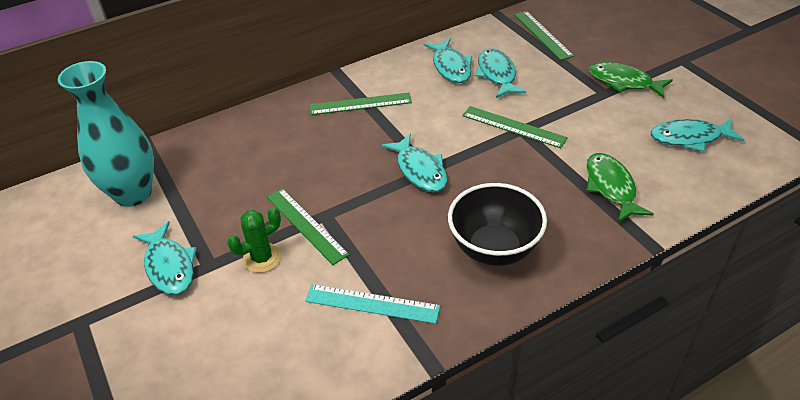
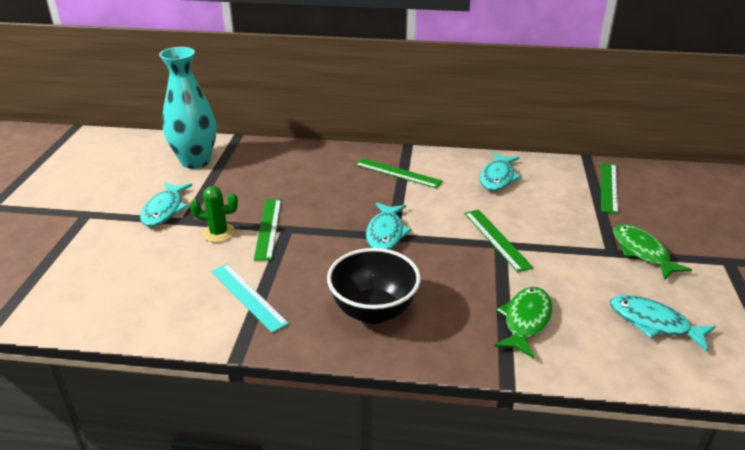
camera: 35 degrees right, 10 degrees down
(497, 74) = (530, 198): turquoise fish -> none

